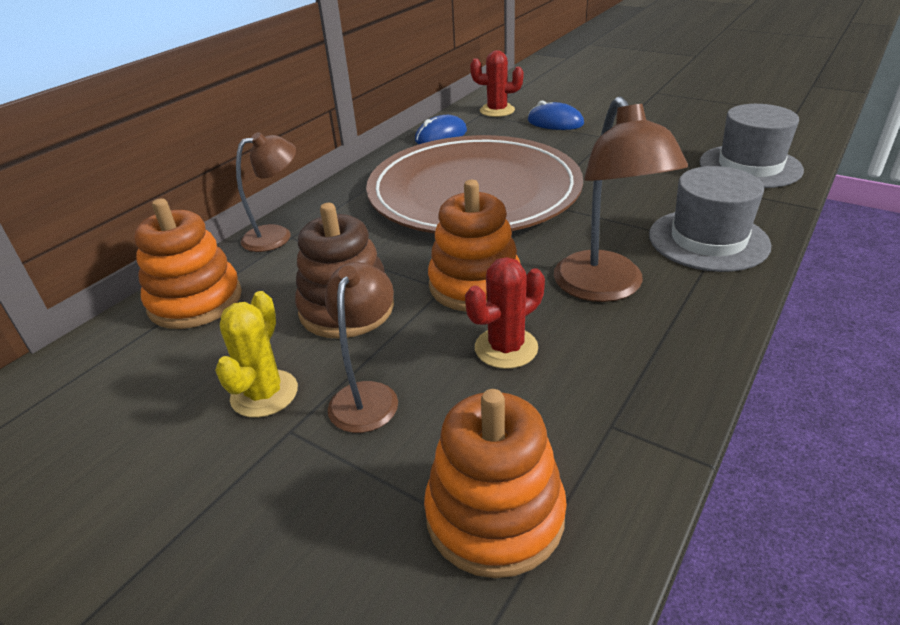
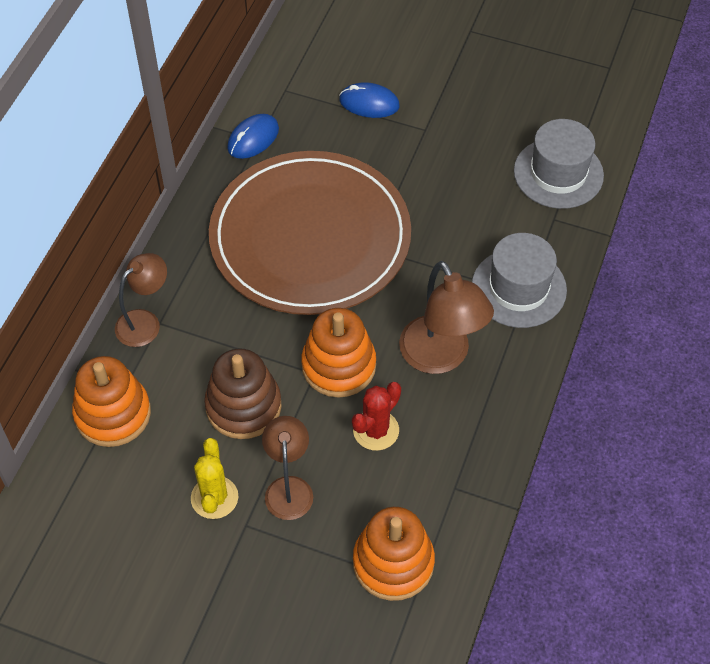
camera: 15 degrees left, 20 degrees up
(497, 110) = (302, 81): red cactus -> none

